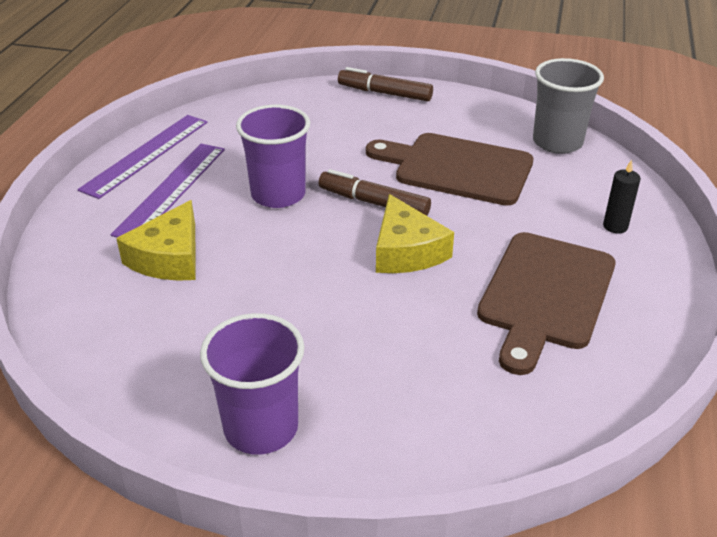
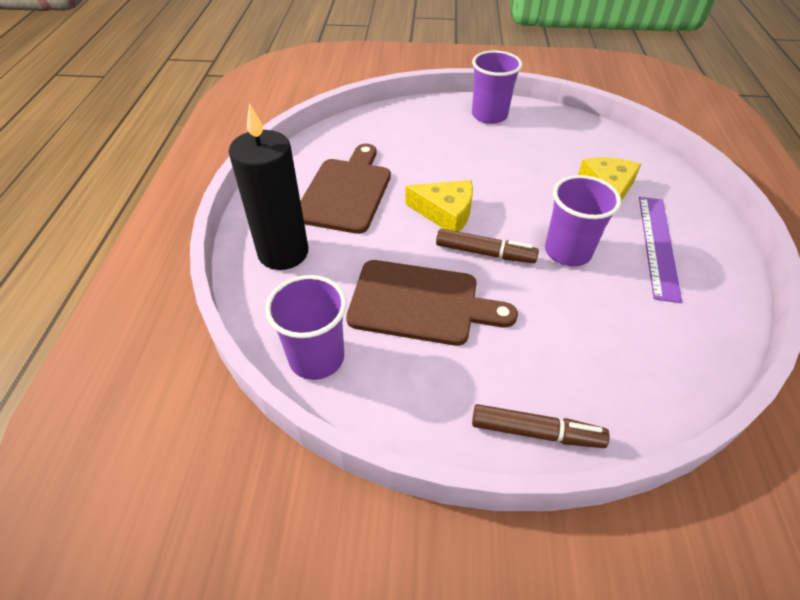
camera: 170 degrees right, 10 degrees up
(146, 155) = (719, 283): purple ruler -> none
(406, 251) = (445, 213): yellow cheese -> yellow cheese turned 135 degrees clockwise
(557, 142) = (316, 358): grey cup -> purple cup
(615, 226) = (283, 253): black candle -> black candle, size x2.49

